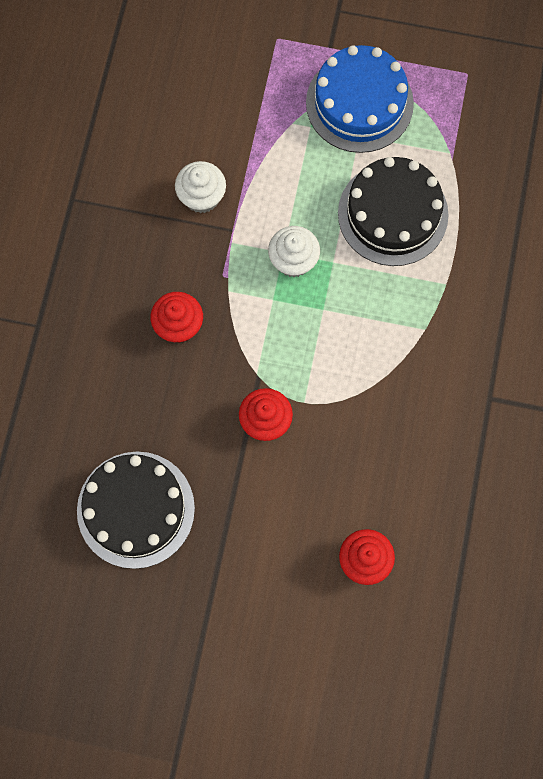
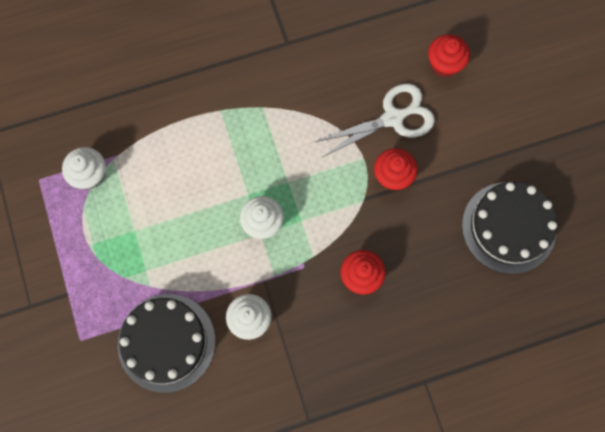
camera: 120 degrees left, 0 degrees up
(332, 461) = (393, 118): none -> white scissors
(359, 103) = (106, 245): blue cake -> none
(393, 214) = (186, 173): black cake -> black cake (166, 342)
(444, 122) = (90, 175): none -> white cupcake

